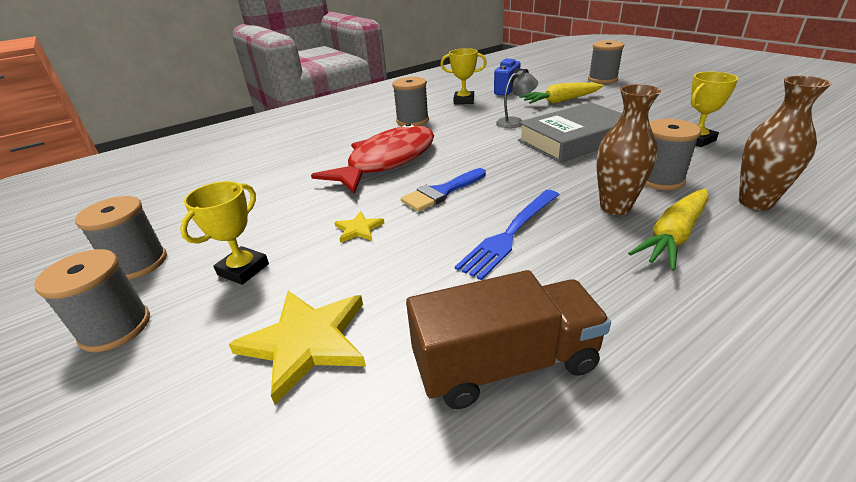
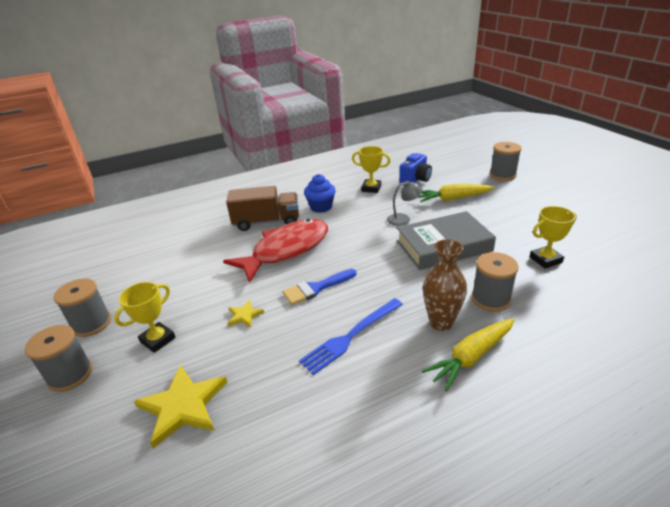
camera: 10 degrees right, 0 degrees up
(412, 121) = (321, 207): grey spool -> blue cupcake
(505, 363) = (302, 444): brown truck -> brown truck (267, 222)
(755, 202) = (555, 334): brown vase -> none

